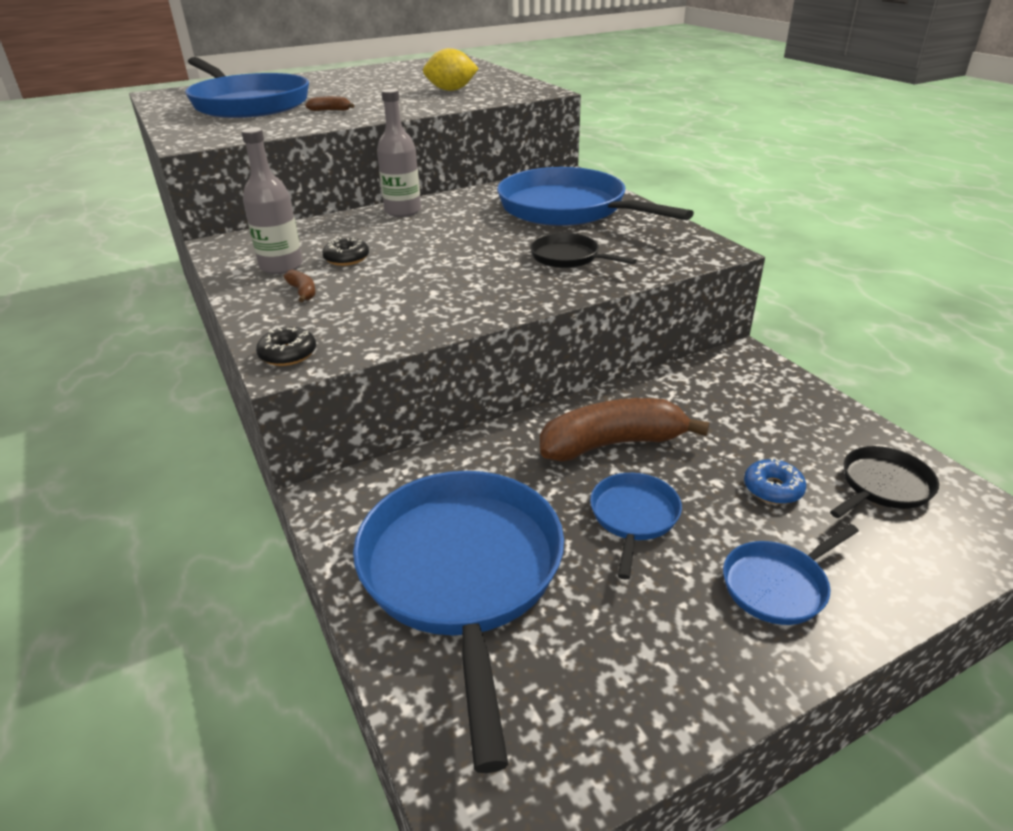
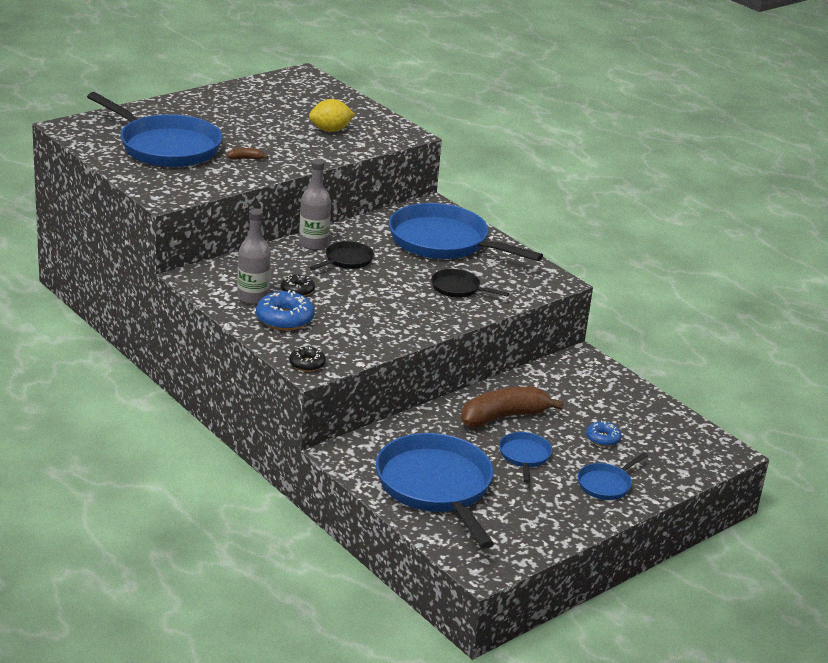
camera: 15 degrees left, 5 degrees down
(303, 292) = (284, 319): brown banana -> blue donut
(882, 486) = (665, 435): black pan -> black pan (346, 260)

